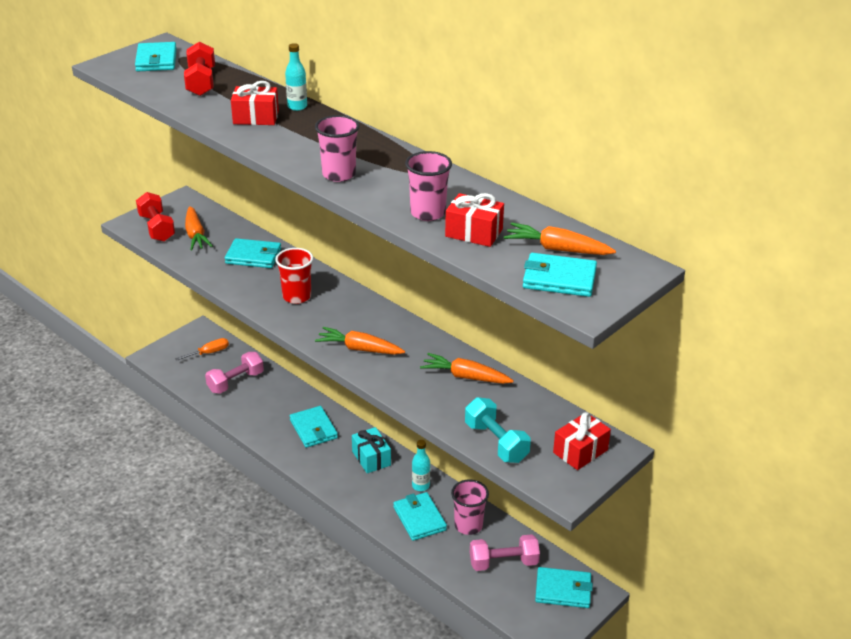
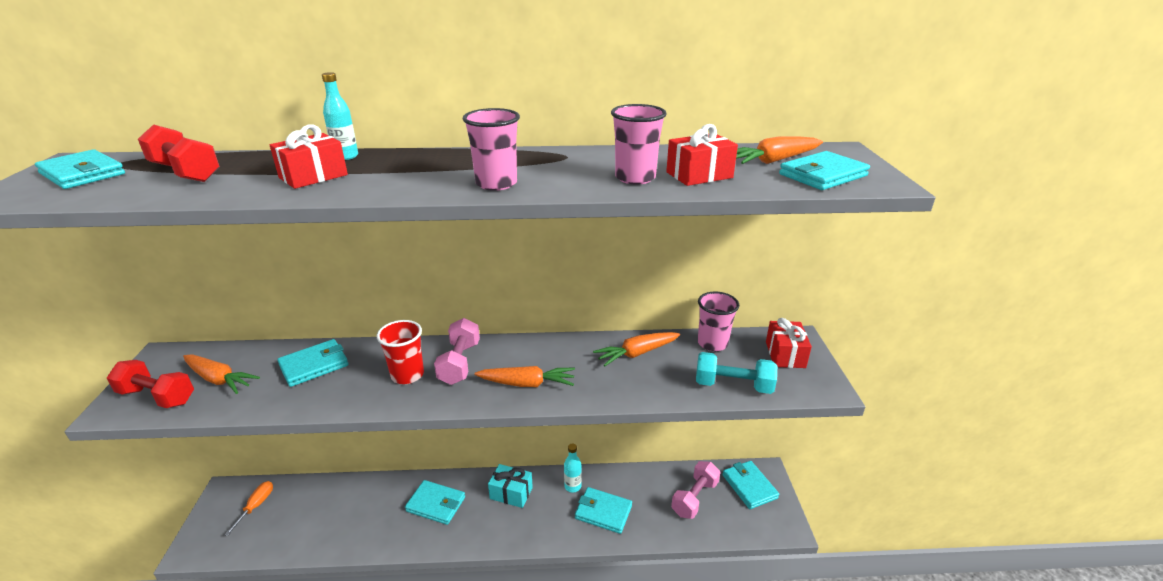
camera: 45 degrees left, 5 degrees down
(235, 382) = (314, 514): pink dumbbell -> pink dumbbell (459, 363)
(359, 349) = (527, 384): orange carrot -> orange carrot turned 150 degrees counterclockwise
(468, 525) = (640, 490): pink cup -> pink cup (712, 343)
(563, 590) = (749, 486): turquoise wallet -> turquoise wallet turned 75 degrees counterclockwise

